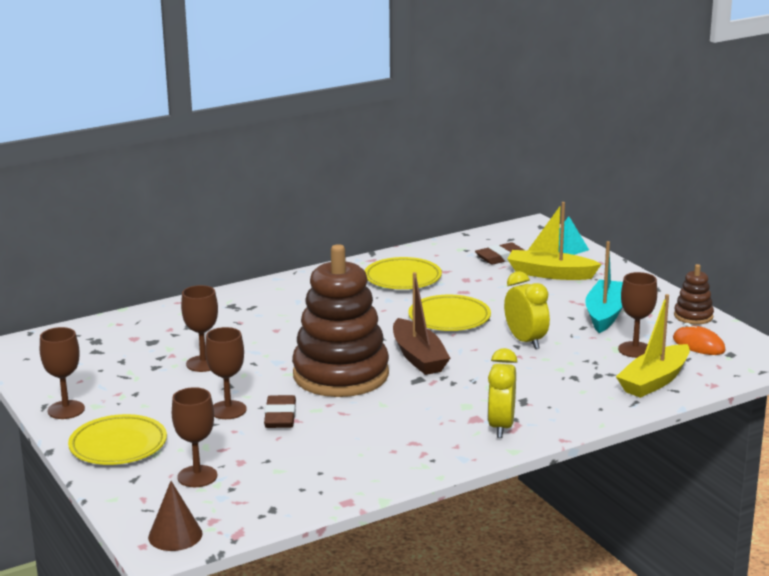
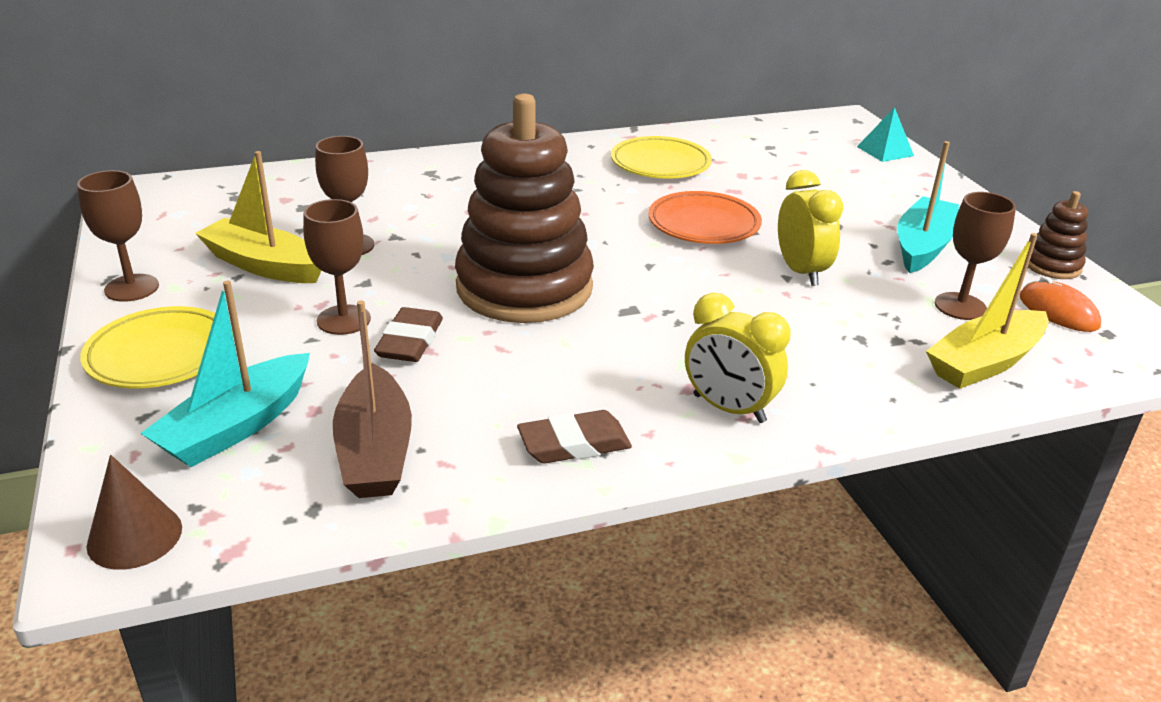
camera: 10 degrees right, 10 degrees up
(197, 476) = (236, 426): brown goblet -> turquoise boat
(418, 357) = (642, 276): brown boat -> brown boat (375, 451)
(449, 318) = (703, 224): yellow plate -> orange plate
(501, 258) = (796, 153): brown eraser -> brown eraser (574, 444)
(501, 427) = (728, 409): yellow clock -> yellow clock turned 75 degrees counterclockwise
(550, 274) = (856, 181): yellow boat -> yellow boat (264, 265)

